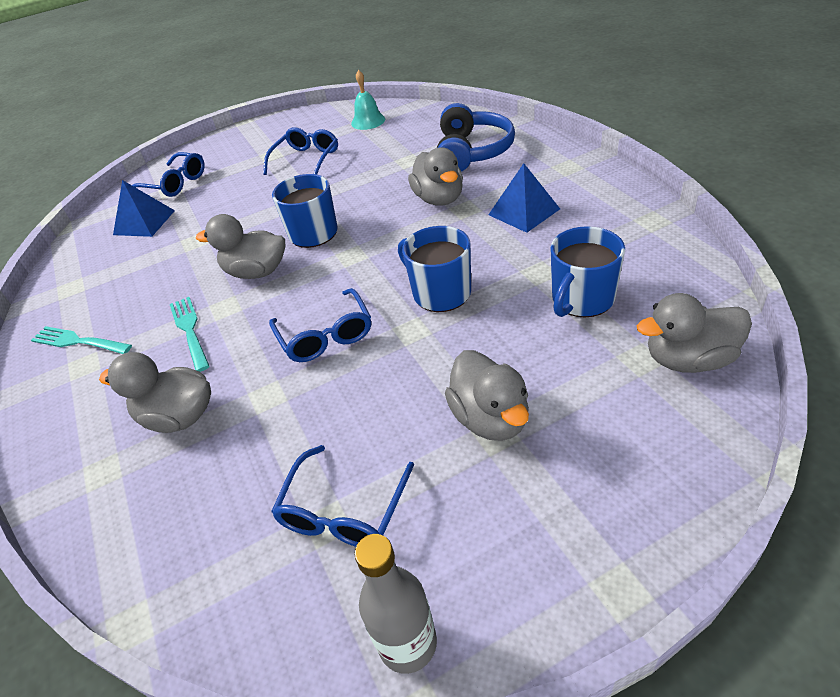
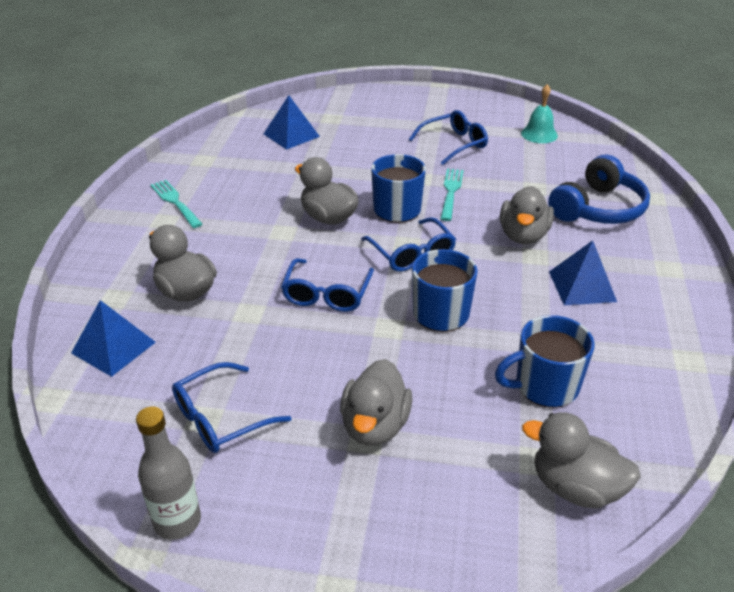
camera: 30 degrees right, 5 degrees down
(152, 521) = (113, 347): none -> blue pyramid
(175, 183) = (340, 114): blue glasses -> blue glasses (412, 253)
(190, 331) = (246, 236): turquoise fork -> turquoise fork (451, 192)

